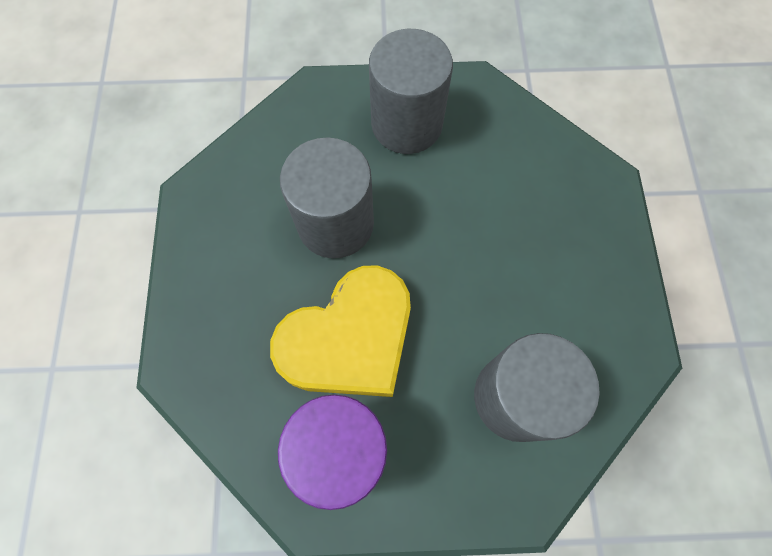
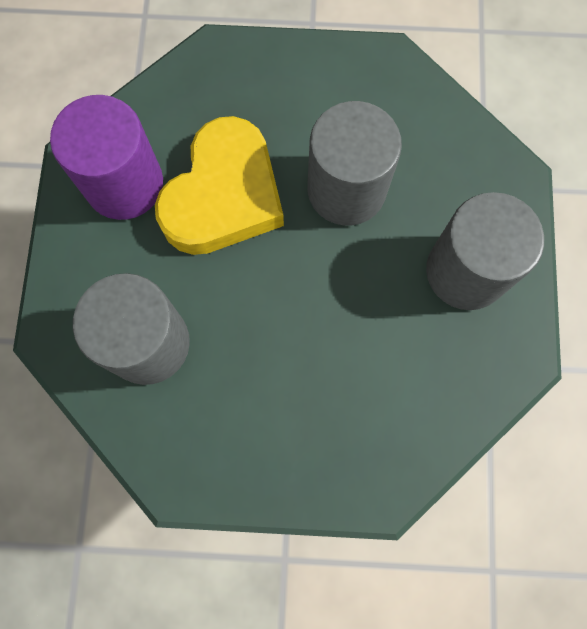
camera: 95 degrees right, 5 degrees up
(350, 339) = (224, 196): yellow heart -> yellow heart turned 120 degrees counterclockwise

